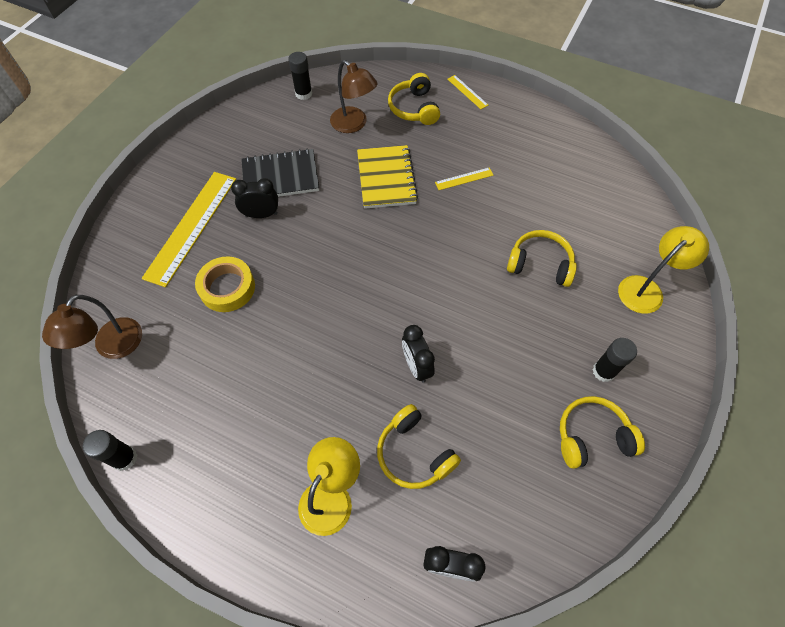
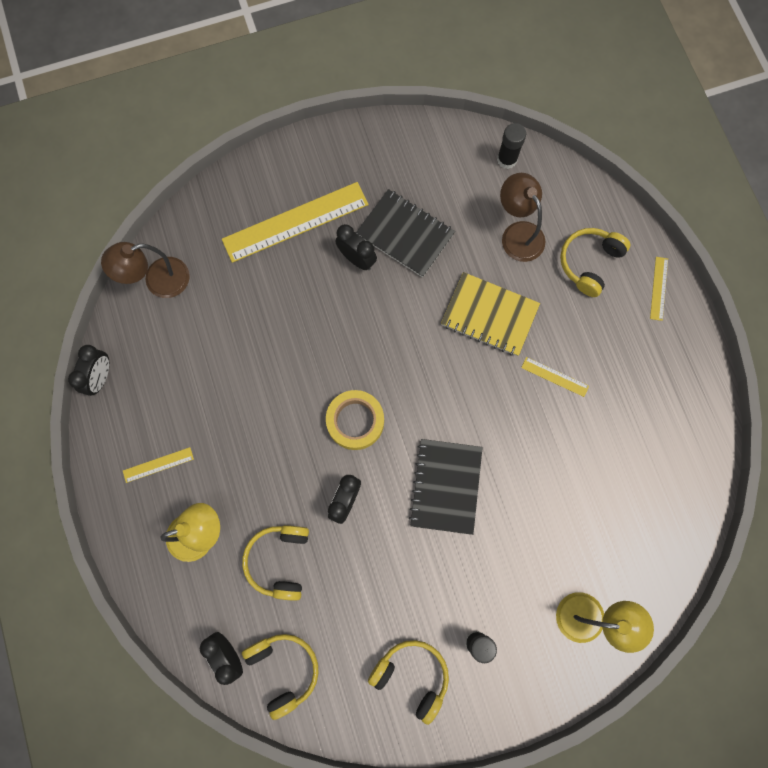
camera: 45 degrees right, 15 degrees up
(124, 458) = (100, 377): black glue stick -> black clock
(227, 288) = (274, 304): yellow tape -> yellow tape (355, 421)
(242, 478) = (158, 465): none -> yellow ruler
(354, 124) = (518, 233): brown lamp -> brown lamp turned 150 degrees clockwise
(386, 178) = (489, 315): yellow notebook -> yellow notebook turned 75 degrees clockwise
(472, 295) = (445, 486): none -> black notebook
(540, 264) = (529, 513): yellow headphones -> yellow headphones (283, 669)

